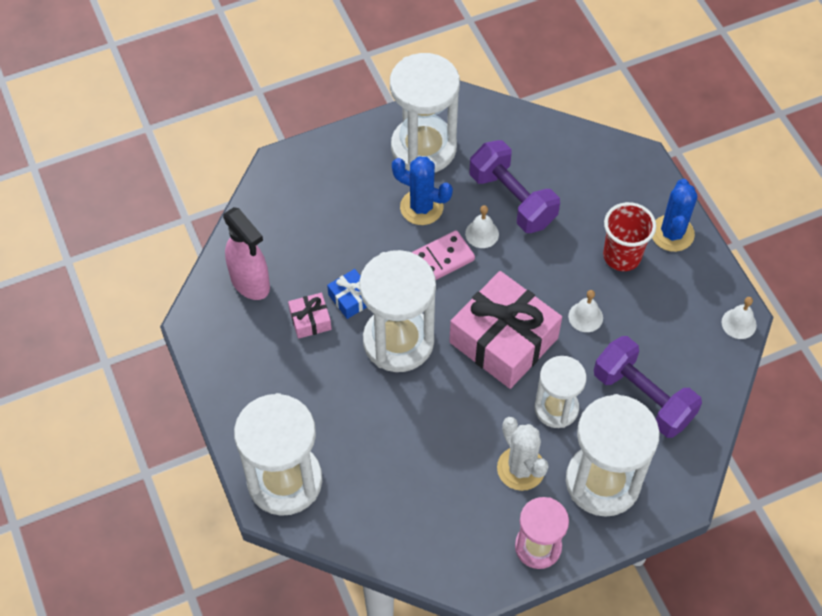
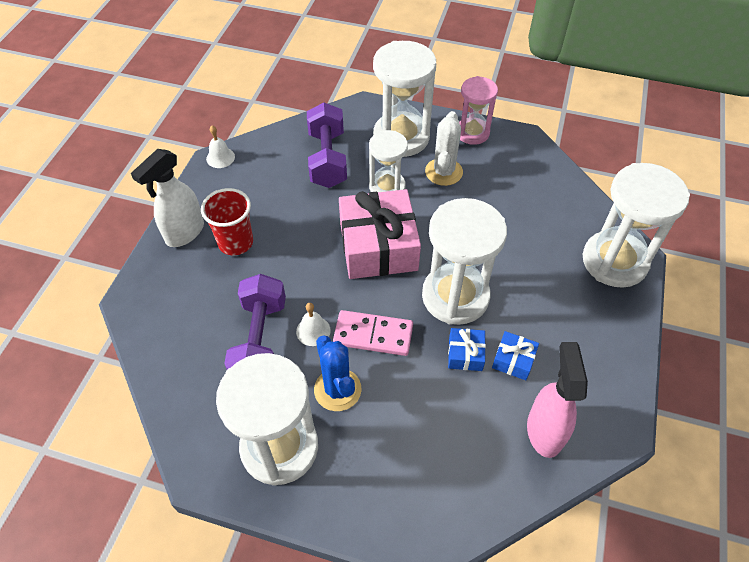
camera: 140 degrees left, 5 degrees down
(310, 320) = (513, 360): pink gift -> blue gift
(585, 317) = (307, 223): white bell -> none
(672, 233) = (184, 233): blue cactus -> white spray bottle

